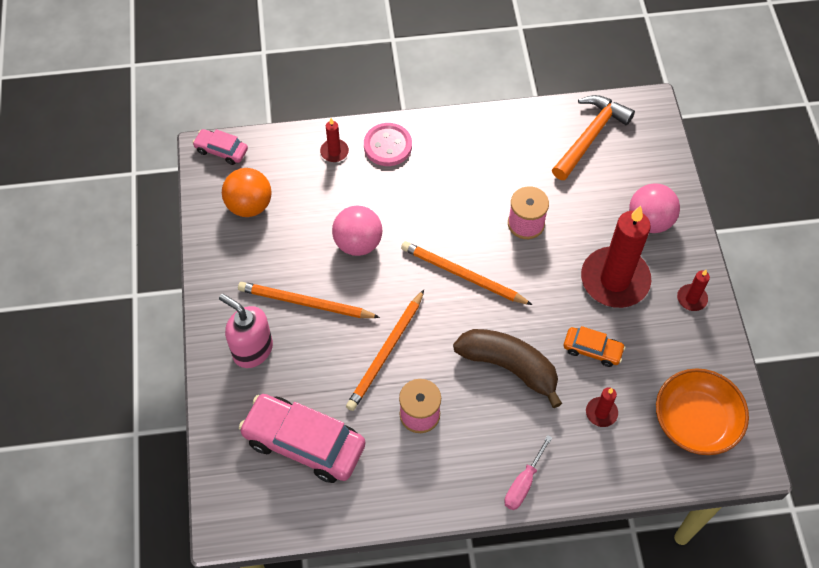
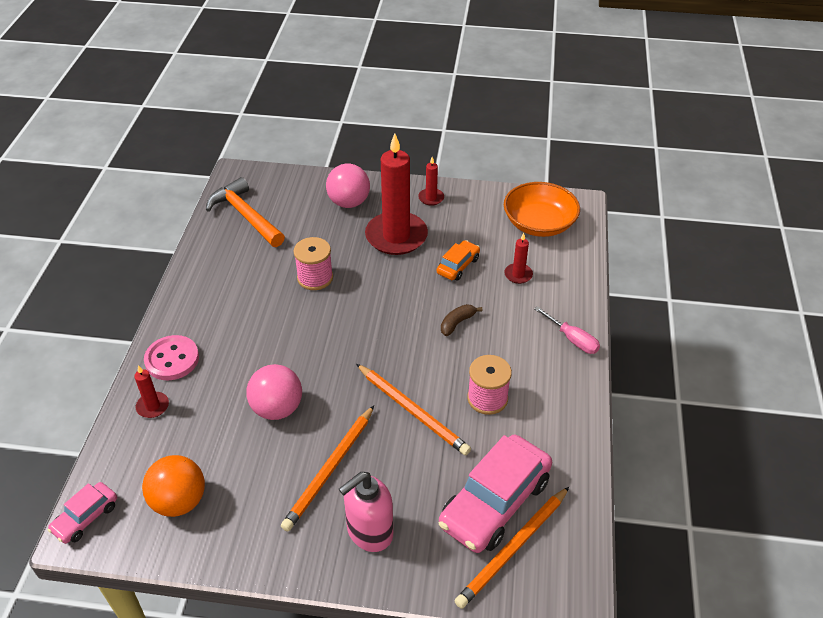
camera: 75 degrees left, 15 degrees down
(463, 275) = (350, 334): orange pencil -> orange pencil (513, 549)
(509, 367) = (457, 323): brown banana -> brown banana, size x0.46

